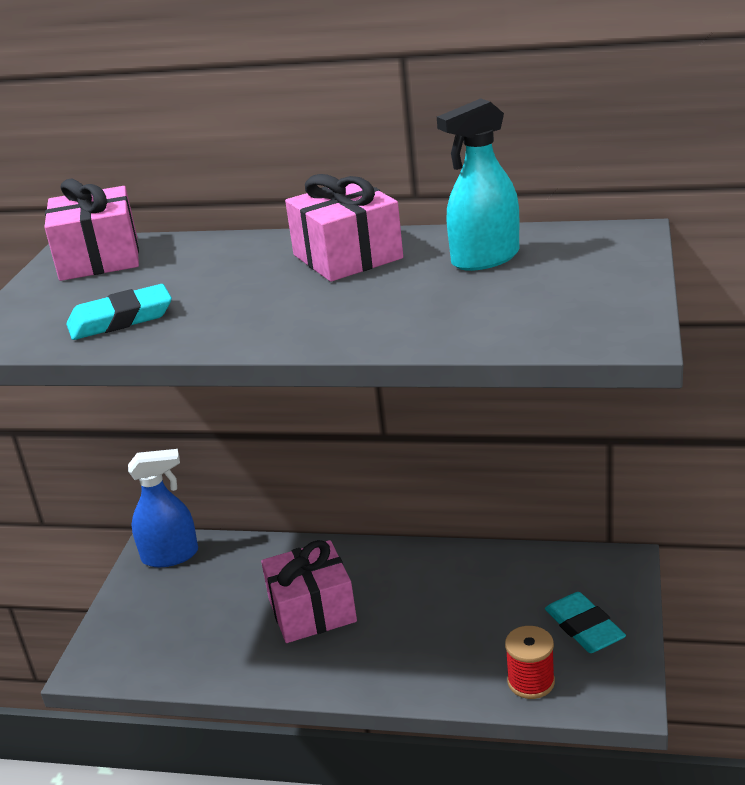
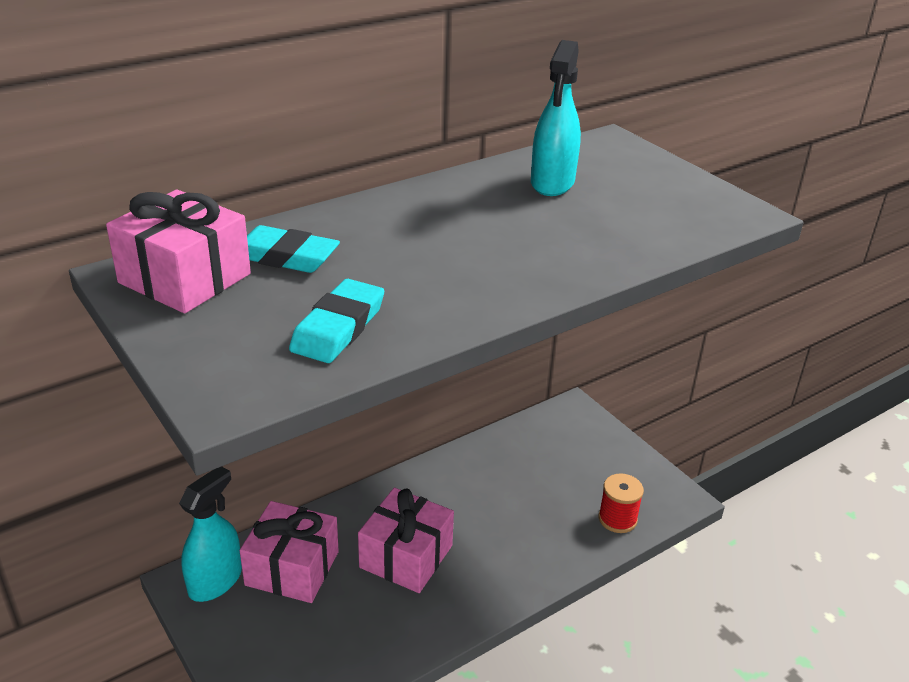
camera: 50 degrees left, 5 degrees up
(170, 555) = (215, 581): blue spray bottle -> turquoise spray bottle
(347, 256) = (440, 209): pink gift -> pink gift (292, 568)
(584, 627) = (603, 465): turquoise eraser -> turquoise eraser (285, 256)

